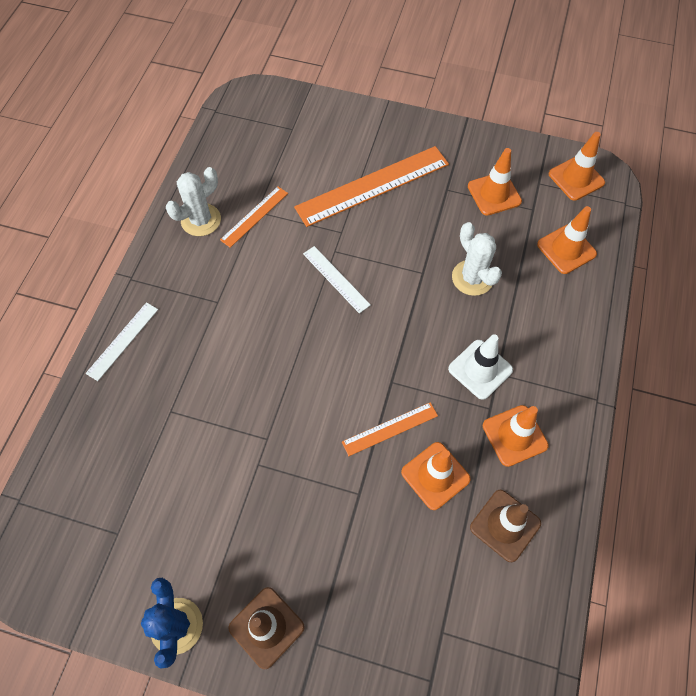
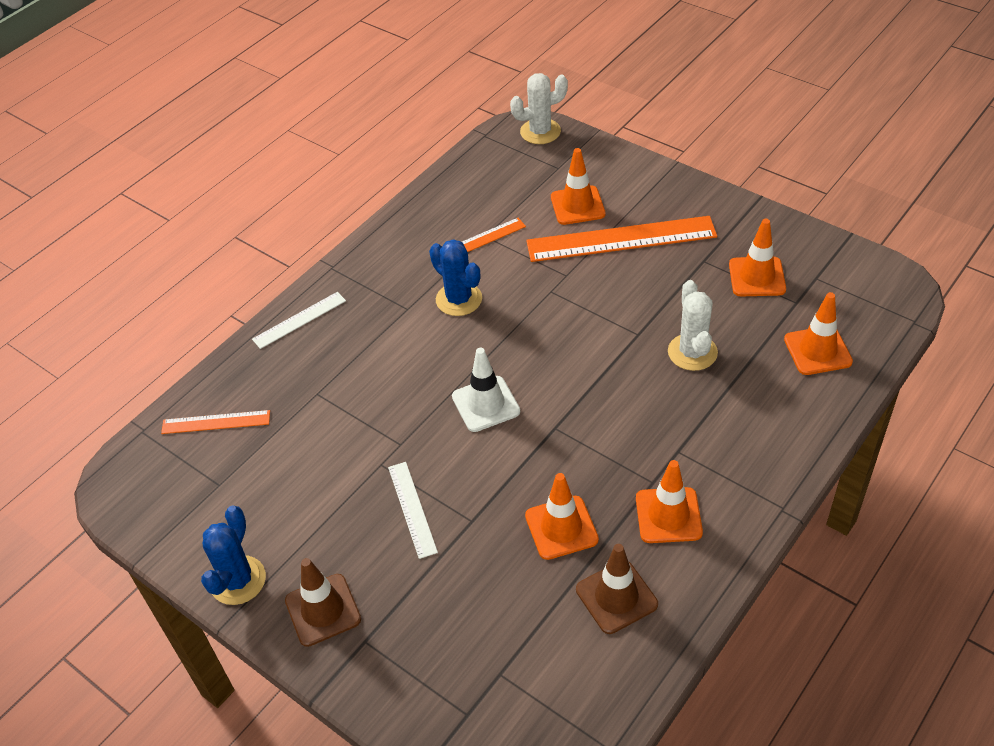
camera: 25 degrees right, 15 degrees down
(201, 220) = (424, 231): white cactus -> white cactus (540, 132)
(259, 280) = (459, 299): none -> blue cactus
(336, 279) = (540, 317): white ruler -> white ruler (412, 509)
(390, 428) = (532, 470): orange ruler -> orange ruler (216, 422)
(480, 369) = (659, 442): white traffic cone -> white traffic cone (486, 404)
(576, 178) = (864, 283): orange traffic cone -> orange traffic cone (577, 205)

